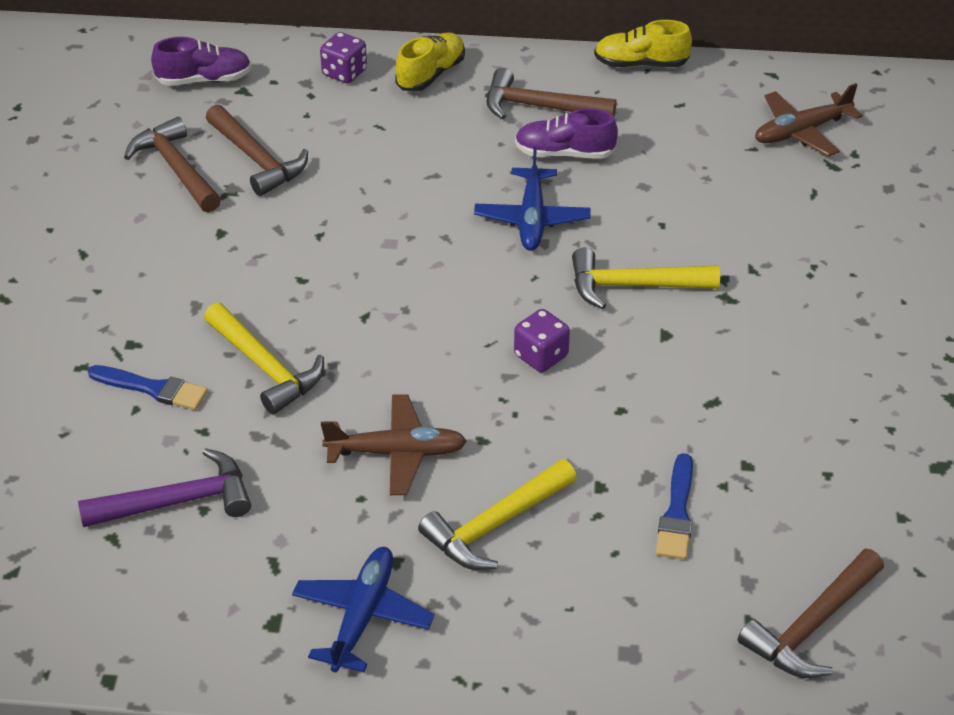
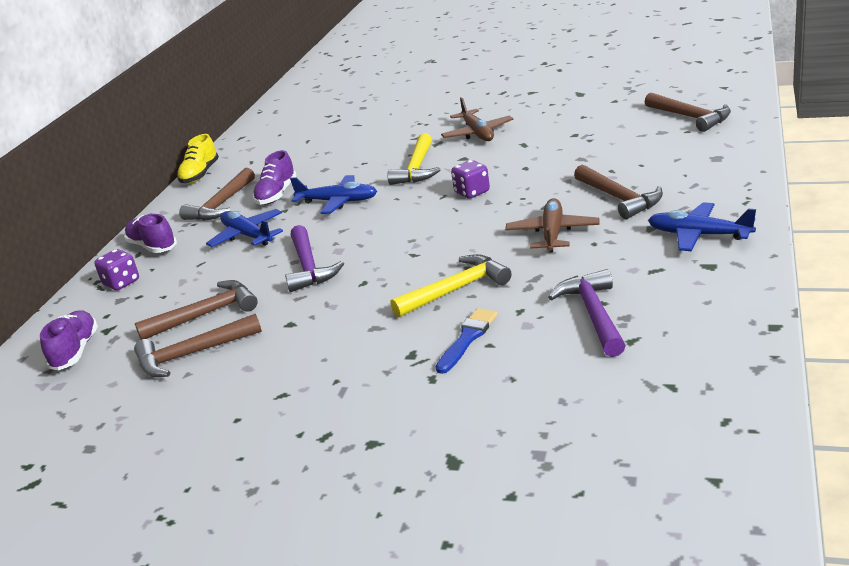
camera: 75 degrees left, 15 degrees down
(350, 224) = (309, 267): none -> purple hammer
(431, 74) = (152, 246): yellow shoe -> purple shoe
(445, 151) = (247, 235): none -> blue plane
(496, 525) = (619, 198): yellow hammer -> brown hammer
(677, 513) = (610, 150): blue brush -> none
(801, 131) = (300, 128): brown plane -> brown plane (477, 133)

